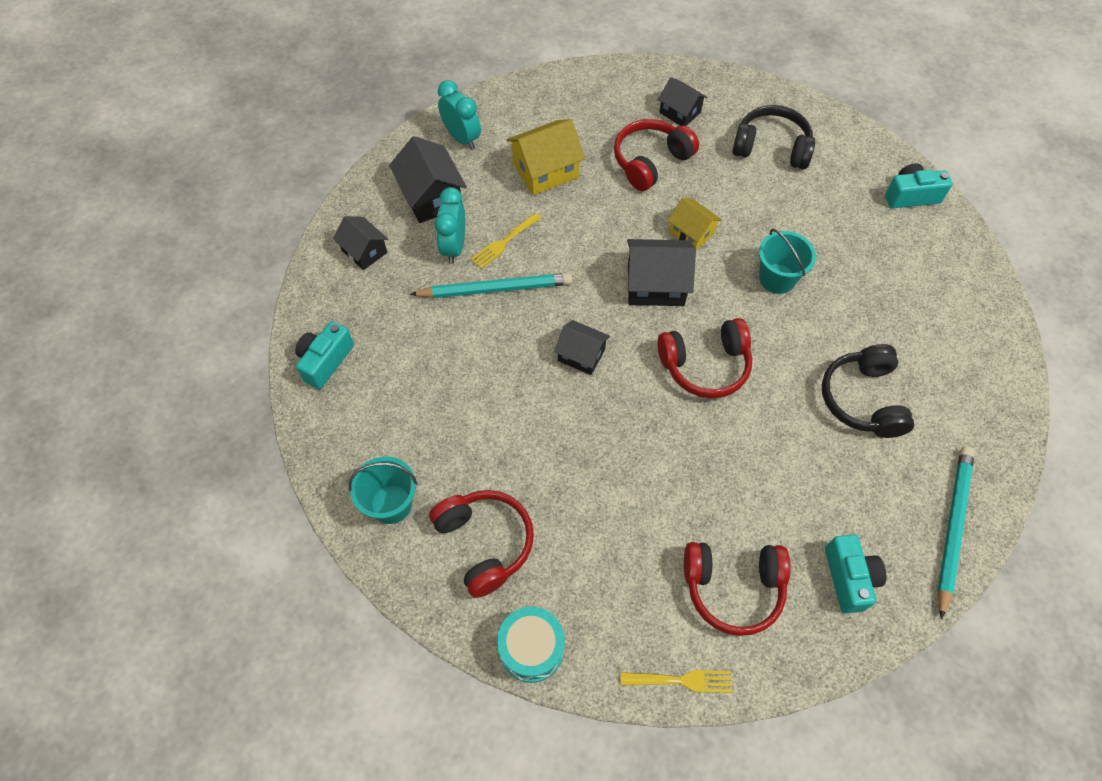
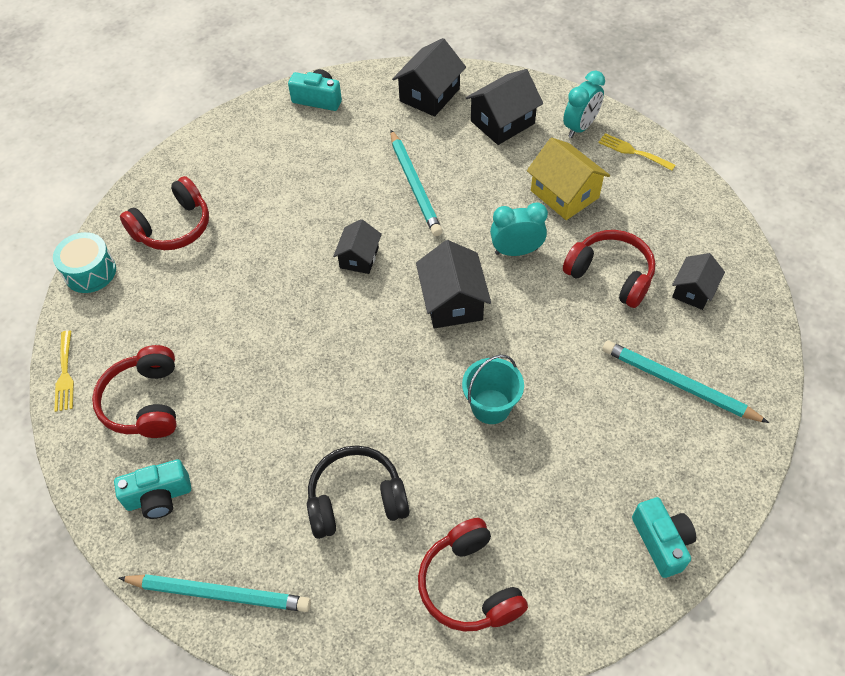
camera: 80 degrees right, 5 degrees down
(364, 251) = (429, 95): black house -> black house, size x1.56
(391, 504) = (201, 166): turquoise bucket -> none
(454, 247) = (452, 149): turquoise clock -> turquoise clock (516, 251)
(504, 242) = (467, 181): yellow fork -> yellow fork (633, 151)
(691, 233) = (527, 323): yellow house -> none
(705, 365) = (368, 354): red headphones -> red headphones (469, 585)
(771, 147) = (678, 384): black headphones -> turquoise pencil

